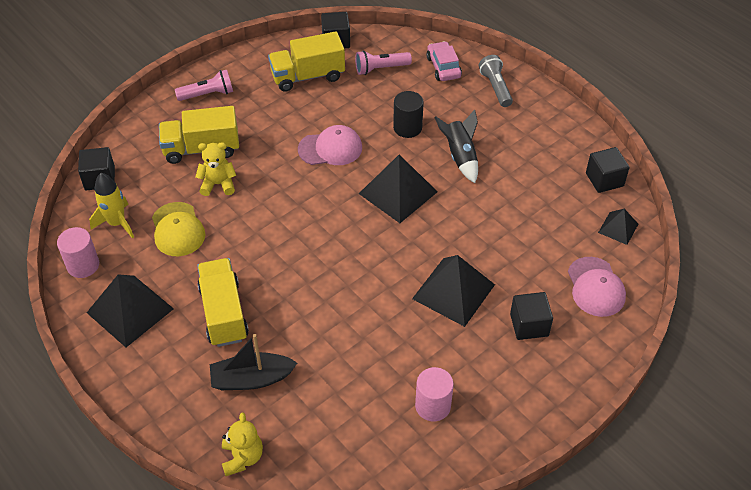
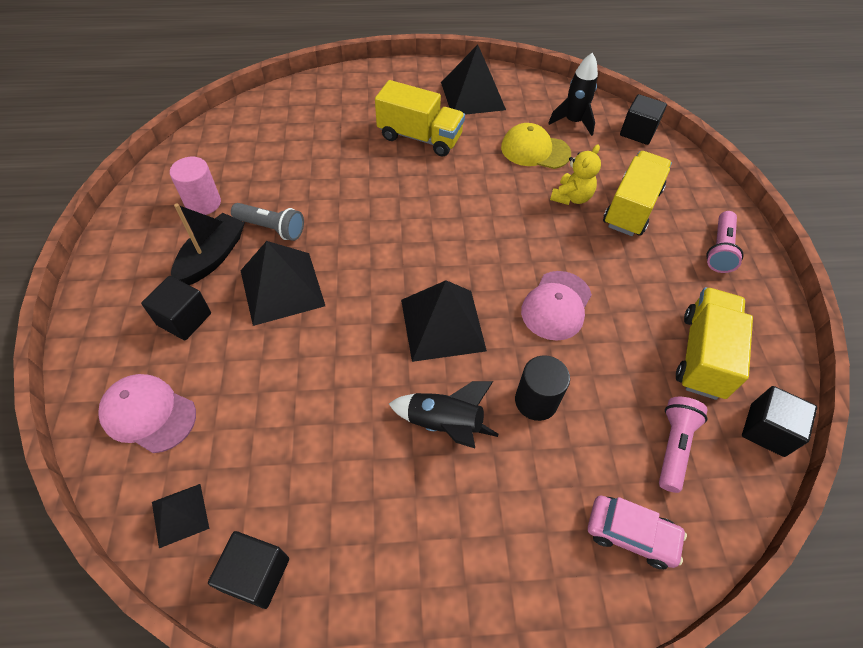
camera: 125 degrees right, 5 degrees up
(83, 265) = (541, 91): pink cylinder -> none
(117, 223) = (573, 122): yellow rocket -> black rocket
(242, 457) = (292, 94): yellow teddy bear -> none
(251, 379) = (345, 125): black boat -> black boat (212, 257)
(495, 87) = (539, 577): grey flashlight -> grey flashlight (271, 228)

